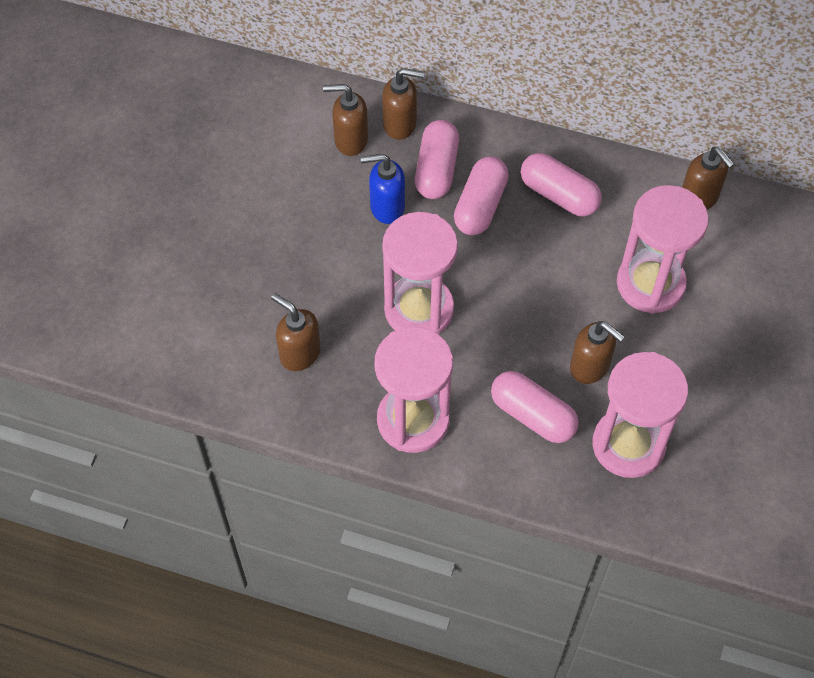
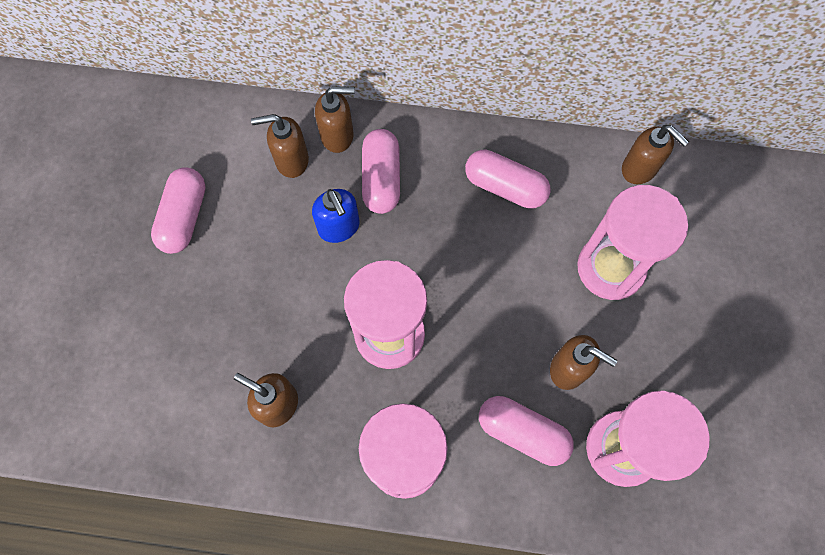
camera: 10 degrees left, 10 degrees up
(386, 207) = (339, 227): blue soap dispenser -> blue soap dispenser turned 105 degrees counterclockwise
(480, 206) = (431, 211): pink capsule -> pink capsule (184, 217)

